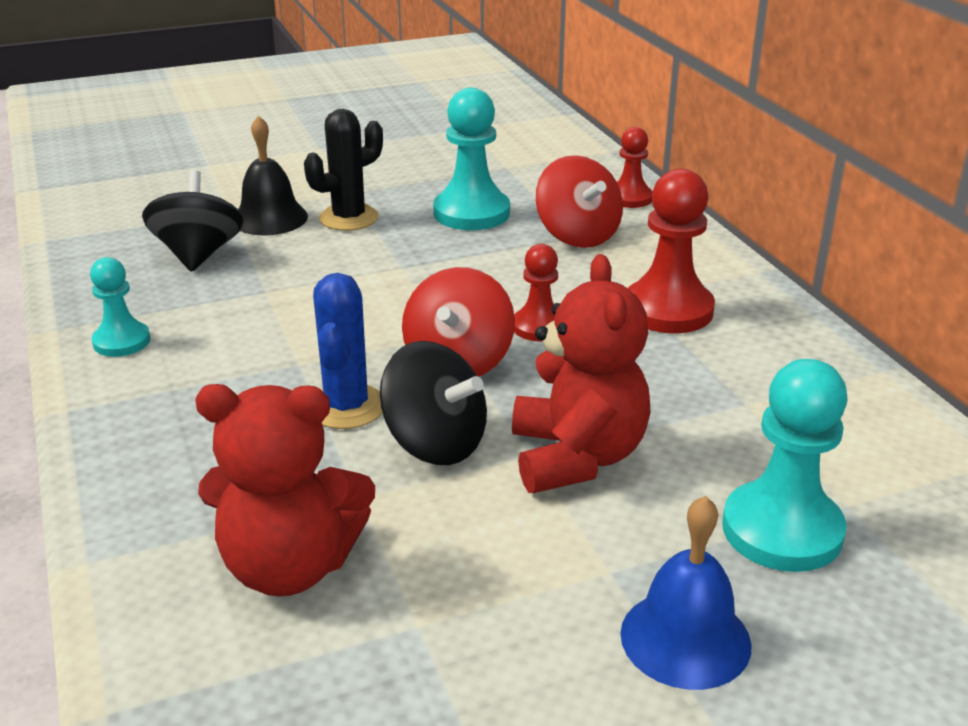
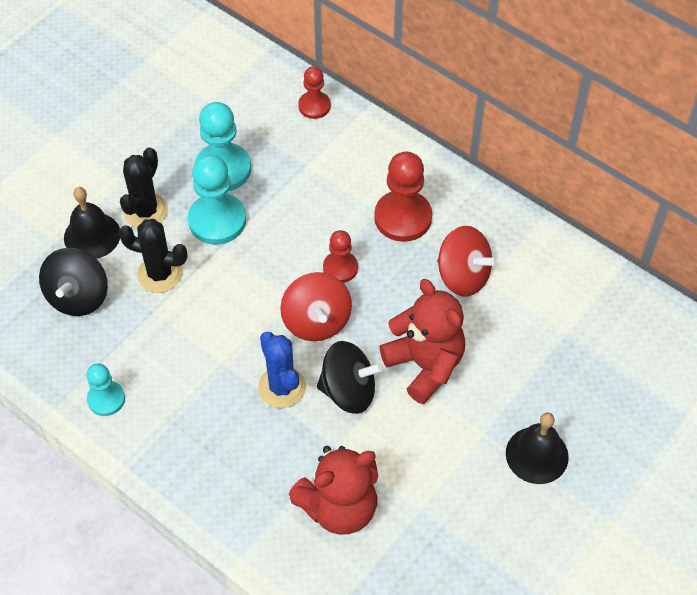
camera: 30 degrees left, 25 degrees up
(198, 255) = (78, 296): black spinning top -> black spinning top turned 135 degrees counterclockwise
(308, 265) = (160, 274): none -> black cactus
(577, 235) = (306, 164): red spinning top -> red spinning top (463, 276)
(685, 638) = (537, 455): blue bell -> black bell
(782, 530) = (545, 367): turquoise pawn -> turquoise pawn (217, 220)

